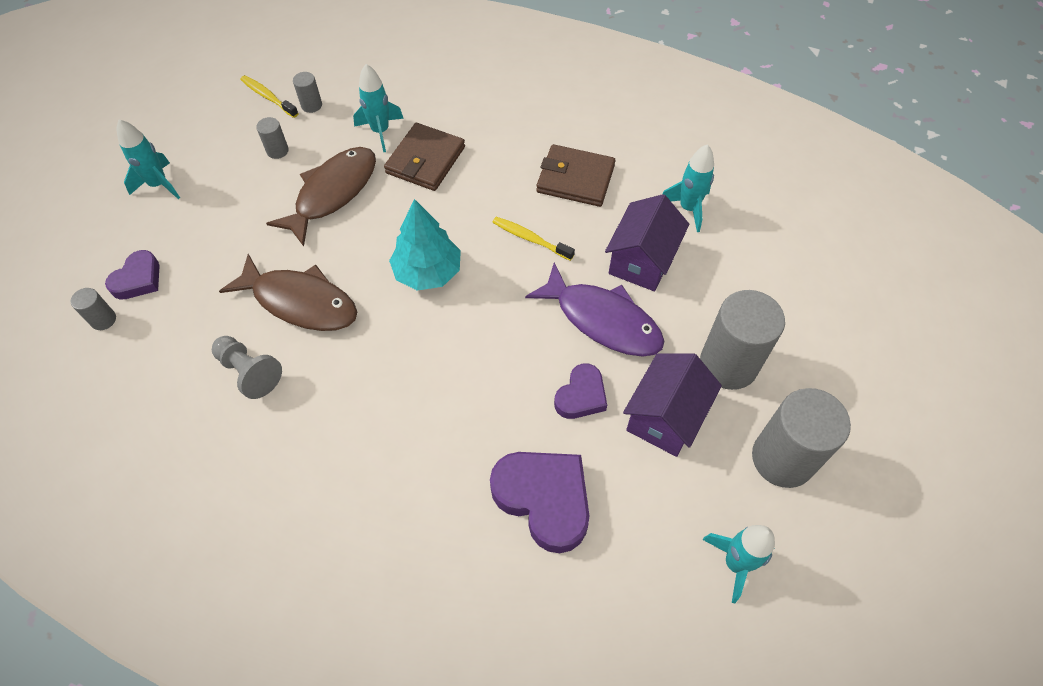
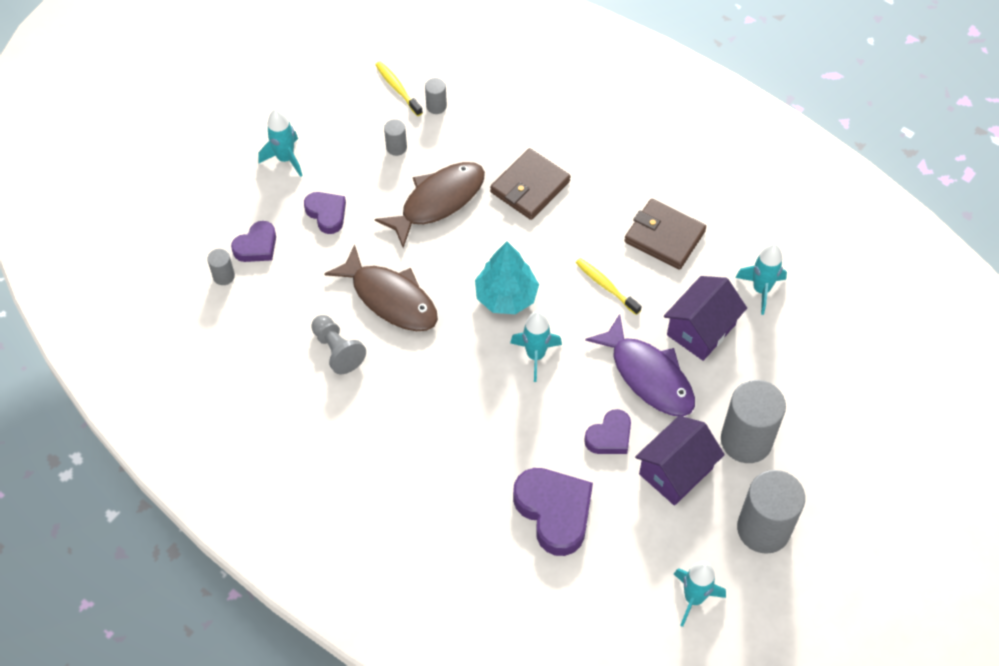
camera: 15 degrees right, 0 degrees up
(213, 230) = (327, 214): none -> purple heart
(380, 131) = (495, 148): turquoise rocket -> turquoise rocket (535, 355)

